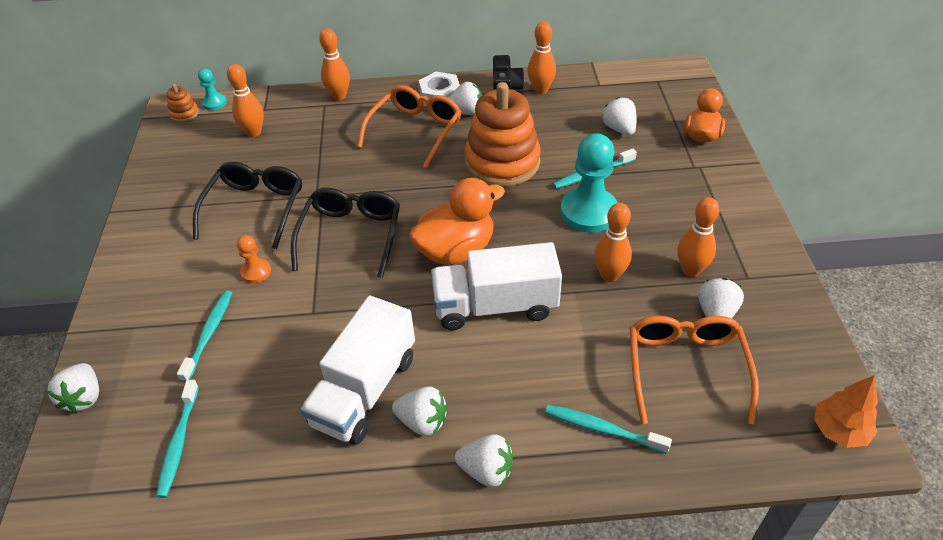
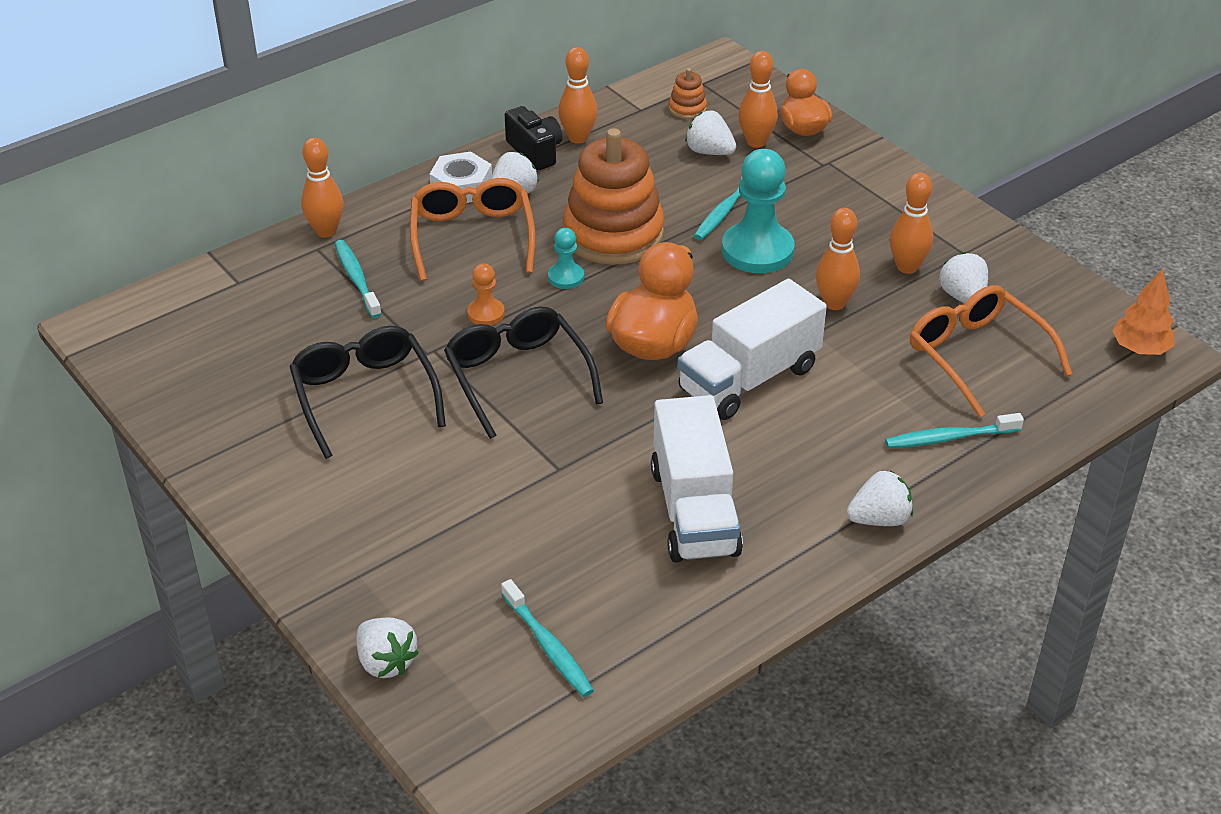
camera: 35 degrees left, 5 degrees down
(184, 114) = (126, 328): orange stacking toy -> orange stacking toy (687, 109)
(209, 334) = (462, 540): turquoise toothbrush -> turquoise toothbrush (356, 279)
(214, 103) = (155, 300): turquoise pawn -> turquoise pawn (566, 277)
(254, 132) = (258, 314): orange bowling pin -> orange bowling pin (756, 142)
(256, 272) = (445, 459): orange pawn -> orange pawn (486, 313)
(422, 421) = (780, 509): white strawberry -> none

